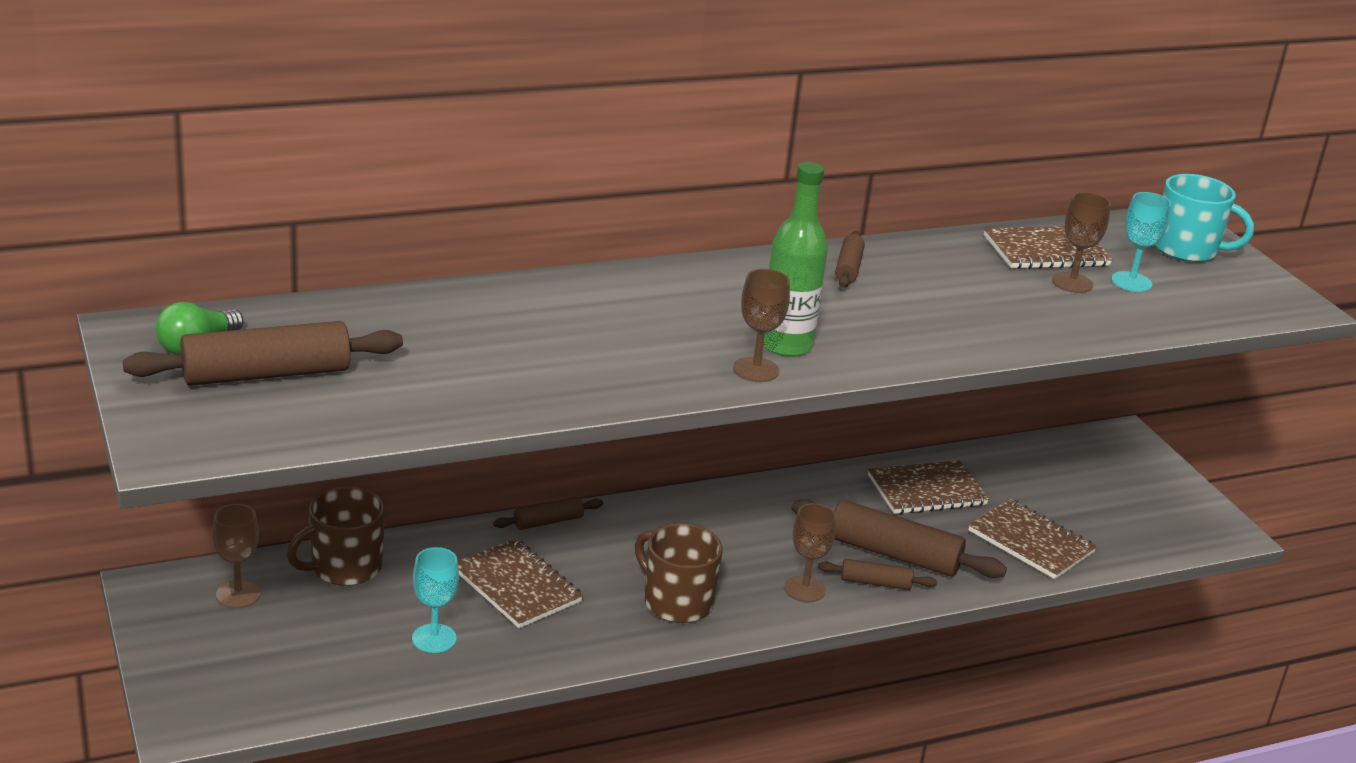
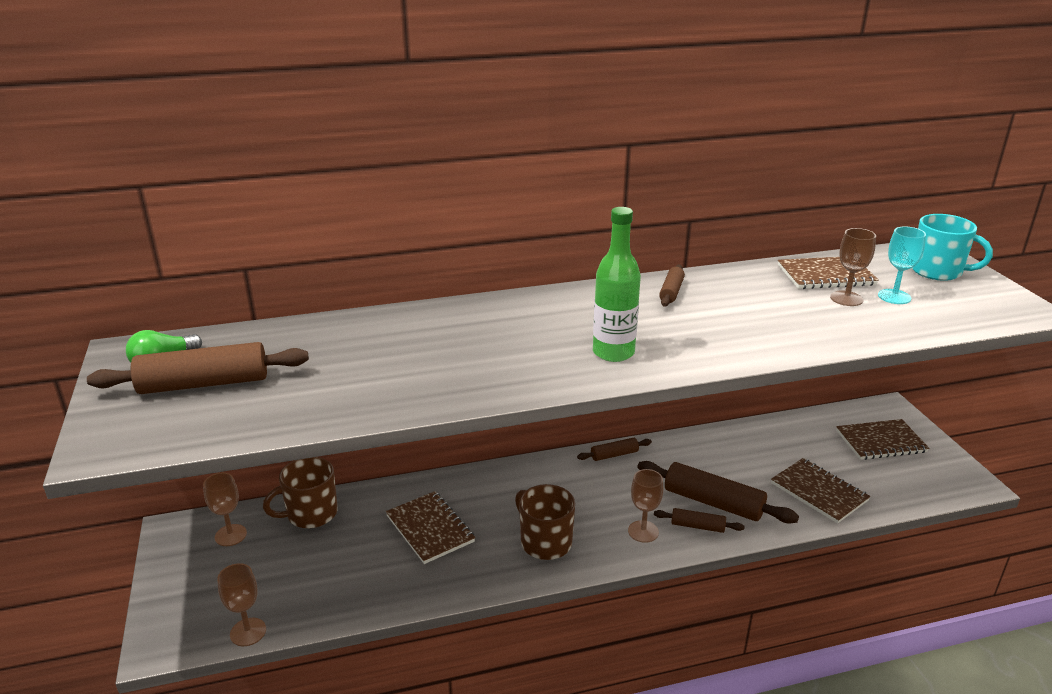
camera: 10 degrees right, 0 degrees up
(434, 638) = (360, 572): turquoise goblet -> none
(548, 521) = (462, 477): brown rolling pin -> brown rolling pin (614, 455)
(756, 370) = (586, 373): brown goblet -> brown goblet (248, 632)
(926, 490) = (741, 451): brown notebook -> brown notebook (880, 441)

